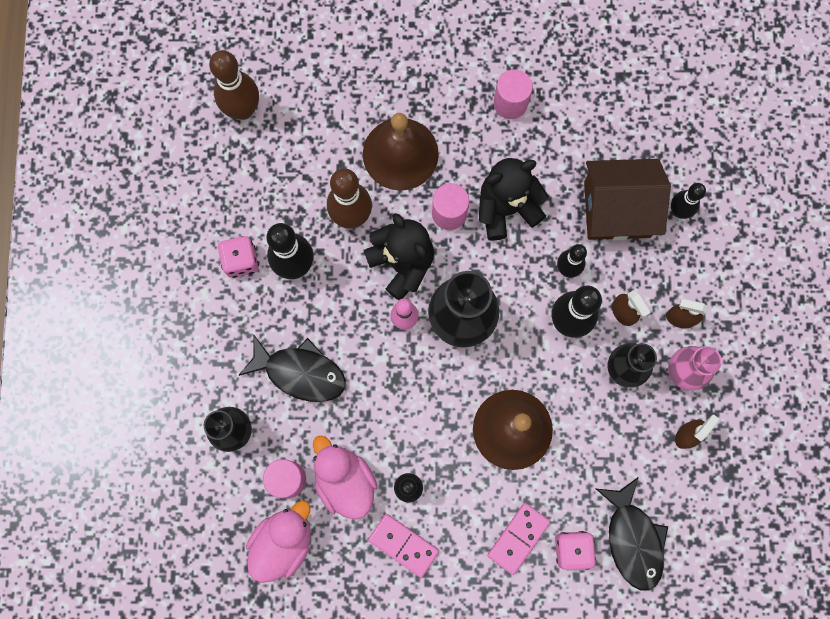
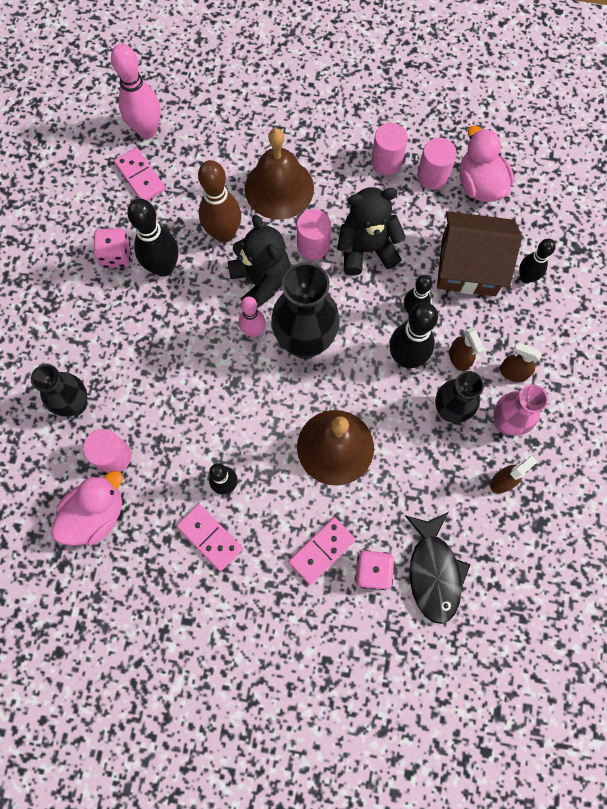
camera: 10 degrees right, 5 degrees down
(243, 109) = (147, 130): brown bowling pin -> pink bowling pin
(247, 165) = (140, 176): none -> pink domino
(300, 372) = (147, 362): black fish -> none
(345, 481) = (167, 467): pink duck -> pink duck (479, 185)
(562, 112) = (432, 176): none -> pink cylinder

